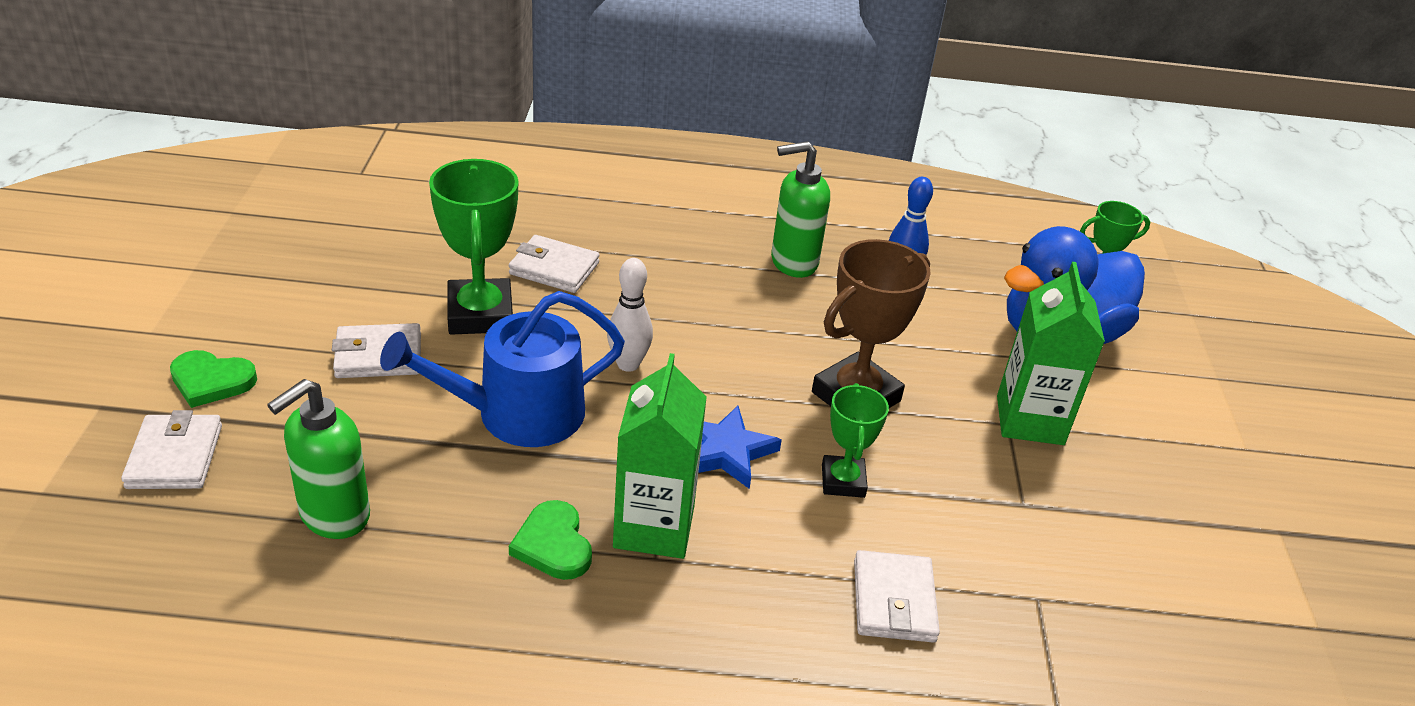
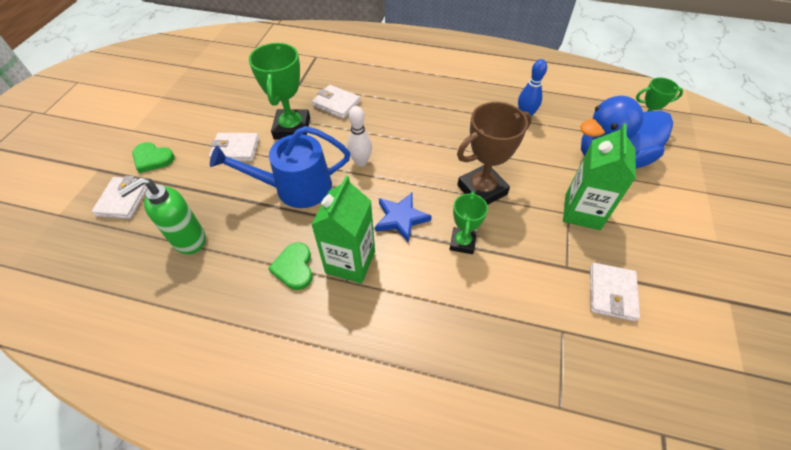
camera: 15 degrees right, 15 degrees up
(793, 262) = (465, 105): green soap dispenser -> none
(894, 601) = (475, 323): white wallet -> white wallet (611, 293)

